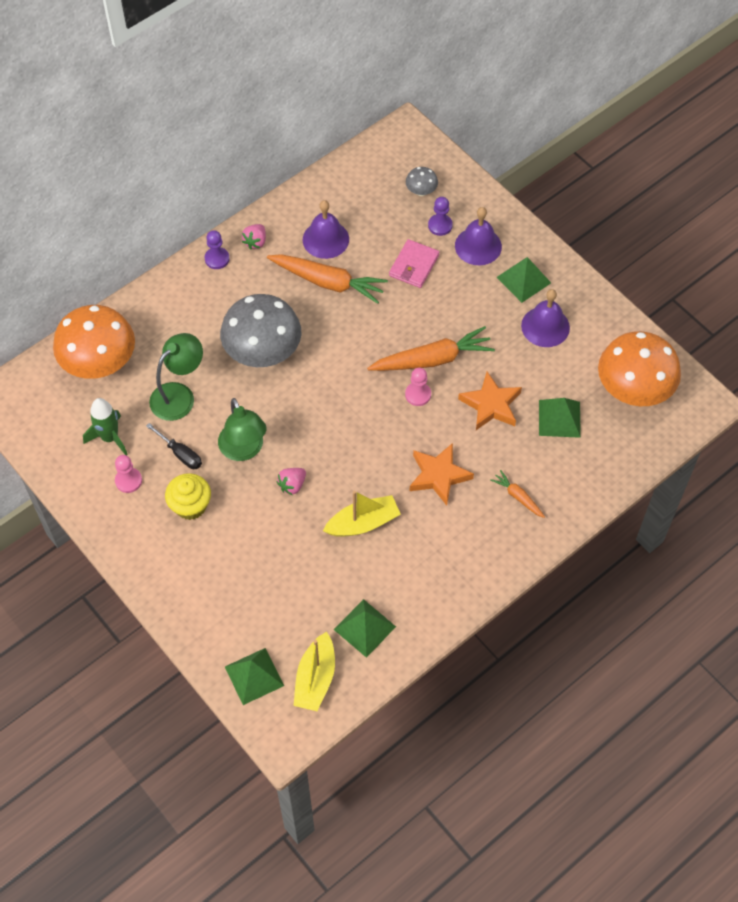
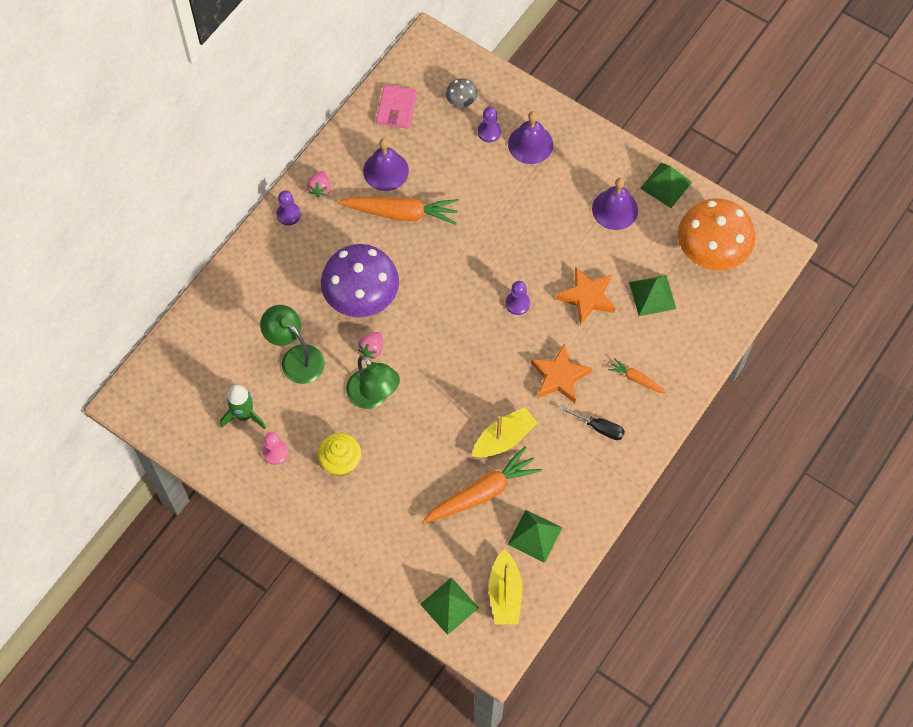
camera: 15 degrees left, 5 degrees up
(100, 363) = (210, 345): orange mushroom -> none
(179, 395) = (296, 358): green lamp -> green lamp turned 75 degrees counterclockwise
(180, 453) = (315, 414): black screwdriver -> black screwdriver (598, 427)
(263, 353) = (361, 297): grey mushroom -> purple mushroom
(292, 485) = (428, 419): pink strawberry -> pink strawberry (372, 349)
(414, 265) = (476, 178): pink wallet -> pink wallet (396, 108)
(418, 394) = (517, 303): pink pawn -> purple pawn
(432, 359) = (521, 266): orange carrot -> orange carrot (482, 492)
(523, 280) = (582, 168): green pyramid -> green pyramid (666, 185)

